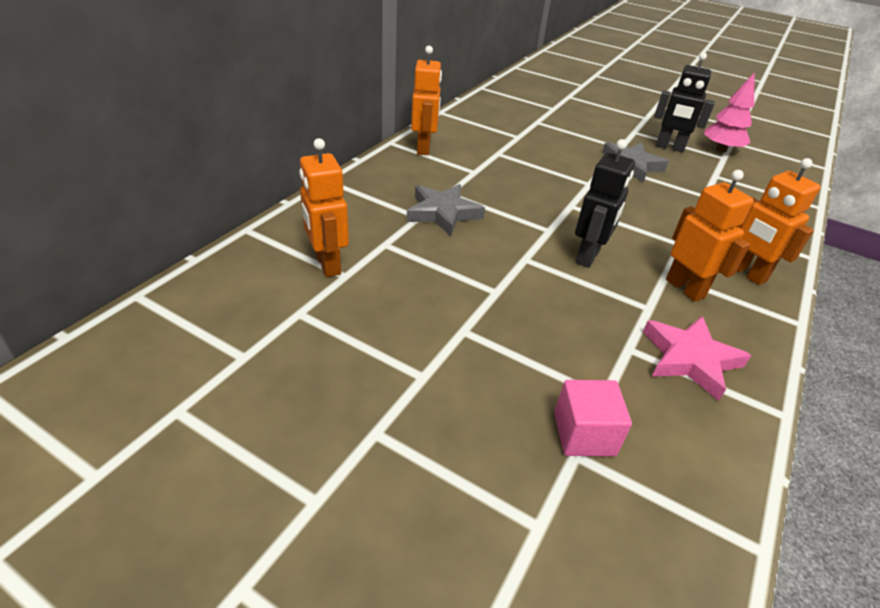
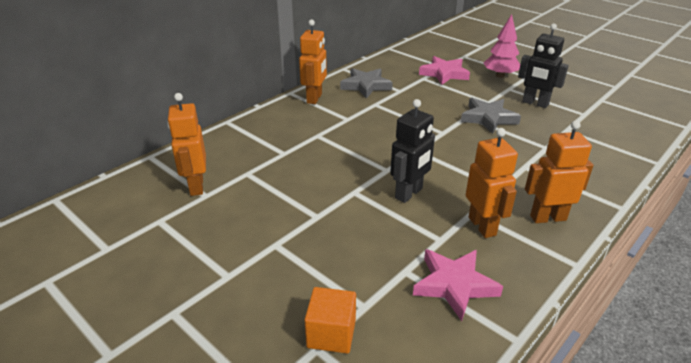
camera: 15 degrees right, 5 degrees down
(443, 213) = (304, 151): grey star -> grey star (366, 86)
(558, 116) = (444, 74): none -> pink star
(584, 434) = (331, 333): pink cube -> orange cube
(721, 149) = (585, 107): pink tree -> pink tree (500, 75)
(746, 273) = (547, 217): orange robot -> orange robot turned 105 degrees clockwise

